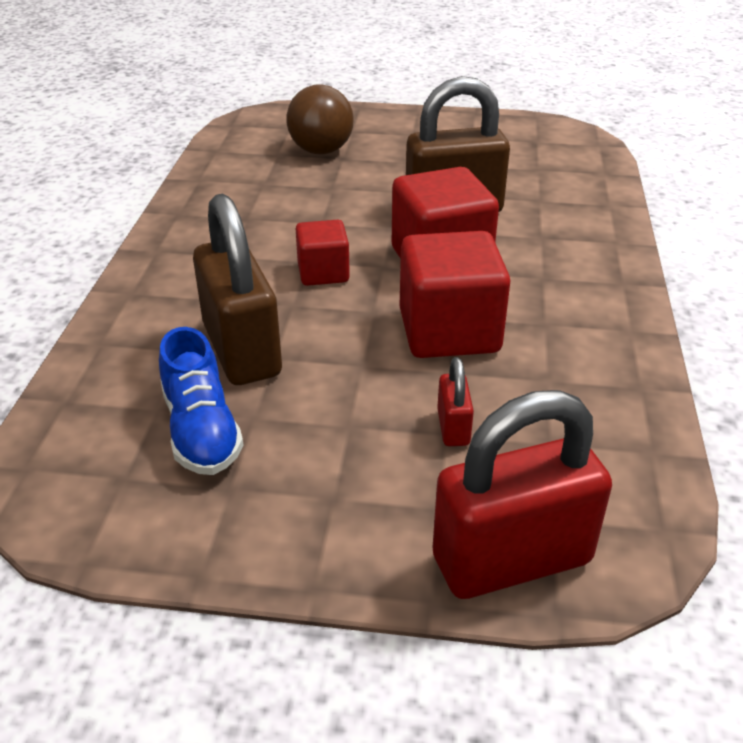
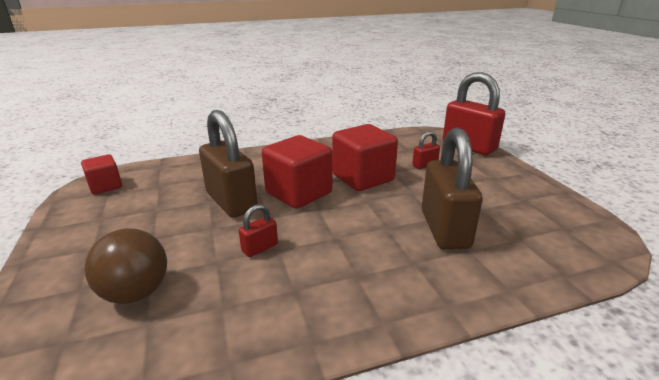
camera: 115 degrees left, 10 degrees down
(201, 430) = (510, 218): blue shoe -> none
(242, 350) = (444, 229): brown padlock -> brown padlock turned 45 degrees counterclockwise
(323, 273) = (344, 227): red cube -> red cube (105, 186)
(332, 212) = (260, 248): none -> red padlock

